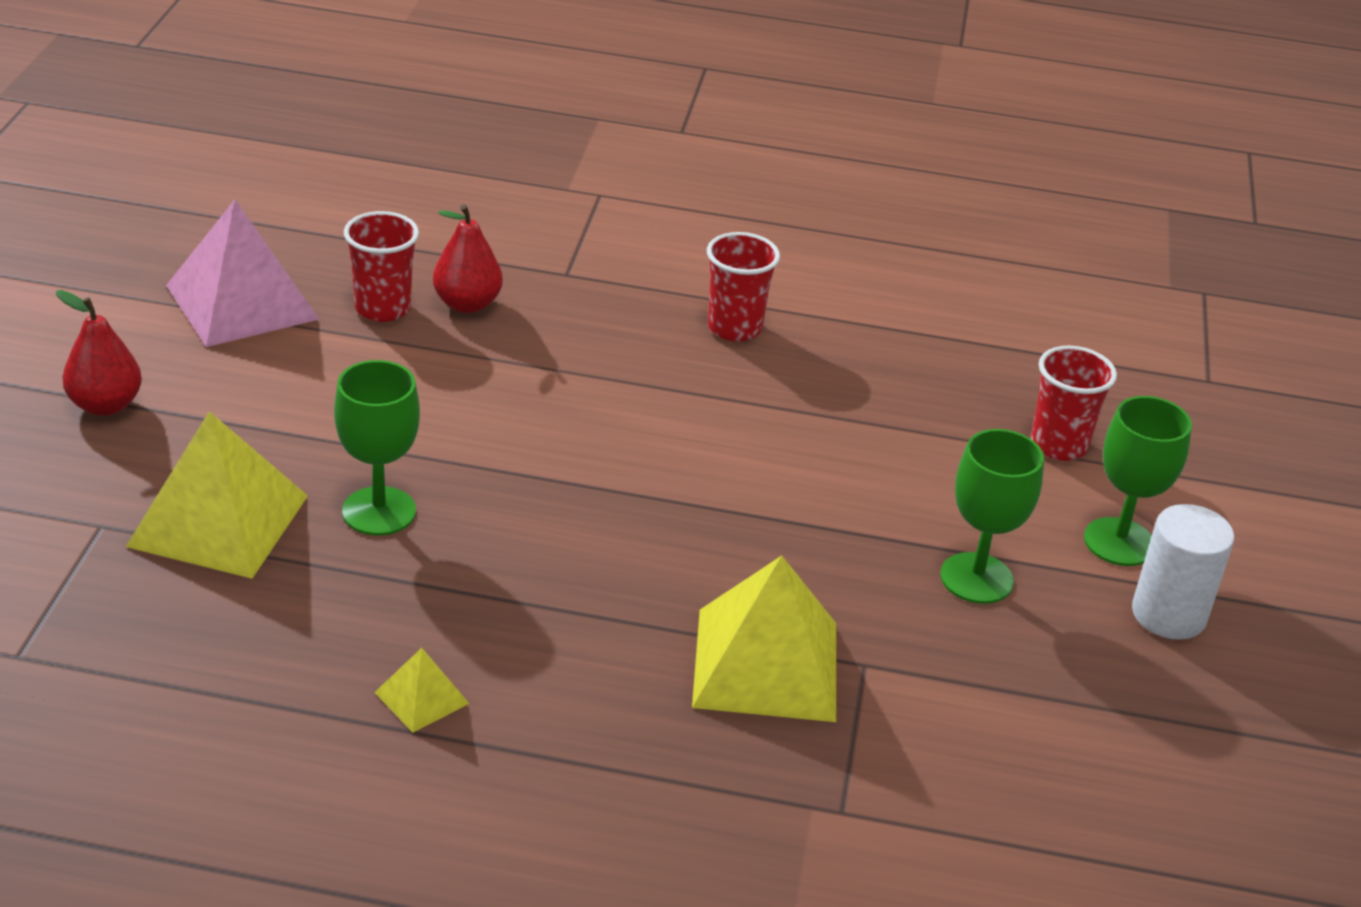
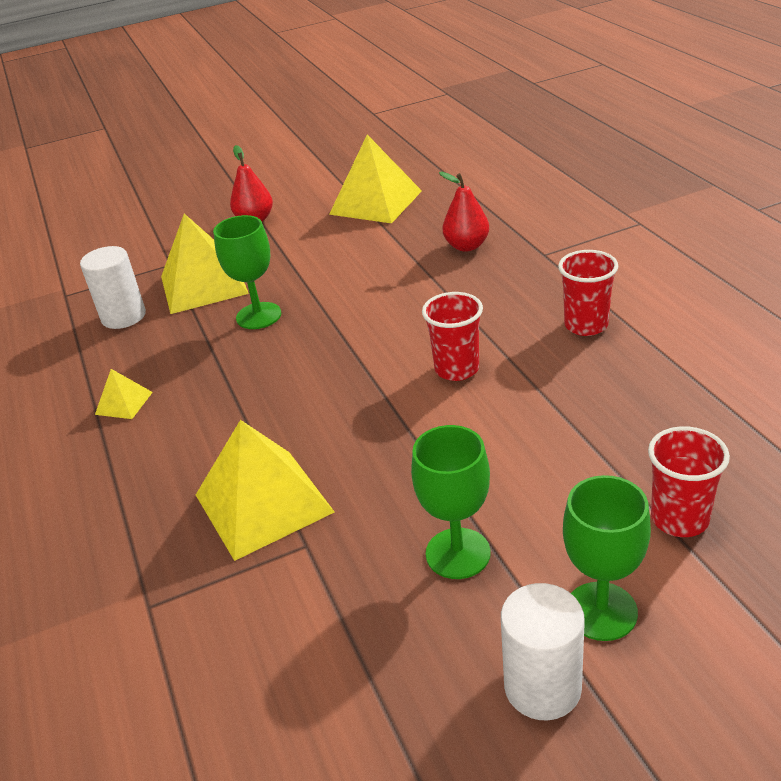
camera: 65 degrees right, 0 degrees up
(188, 621) = (123, 316): none -> white cylinder
(241, 302) = (375, 202): pink pyramid -> yellow pyramid
(382, 308) = (426, 230): red cup -> red cup (457, 369)

